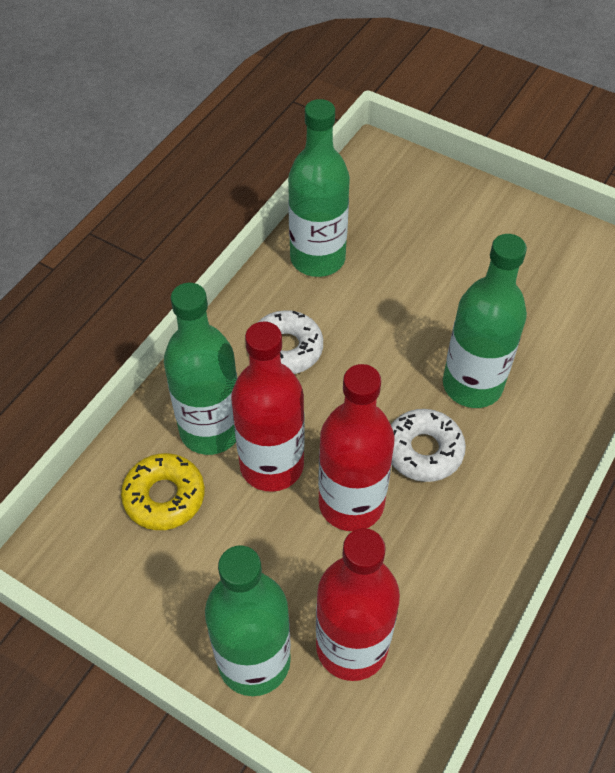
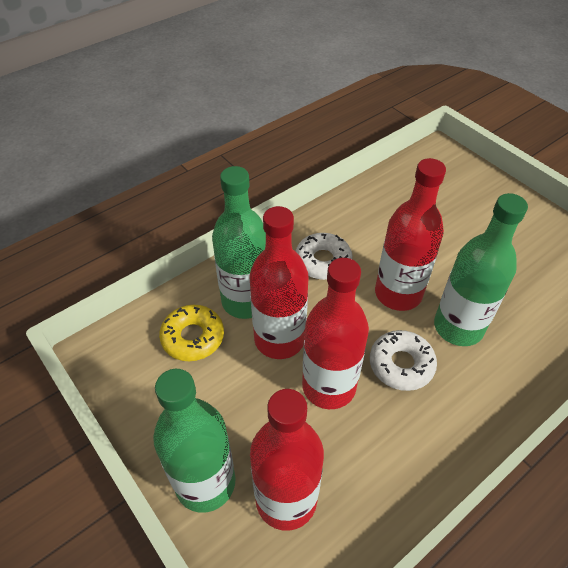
camera: 20 degrees right, 5 degrees down
(317, 258) = (370, 207): green bottle -> none
(391, 364) = (398, 293): none -> red bottle

